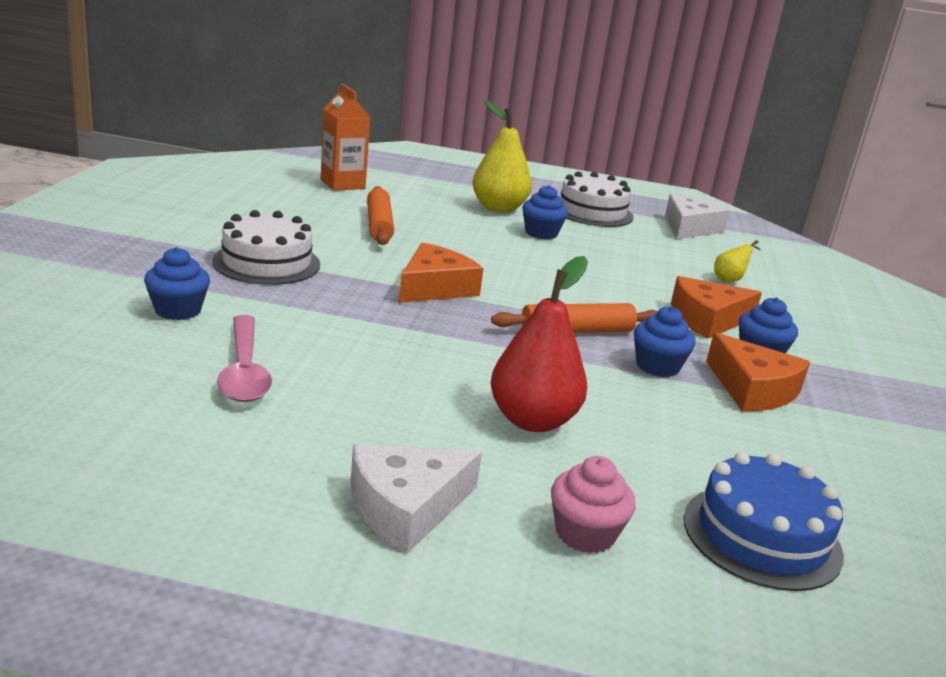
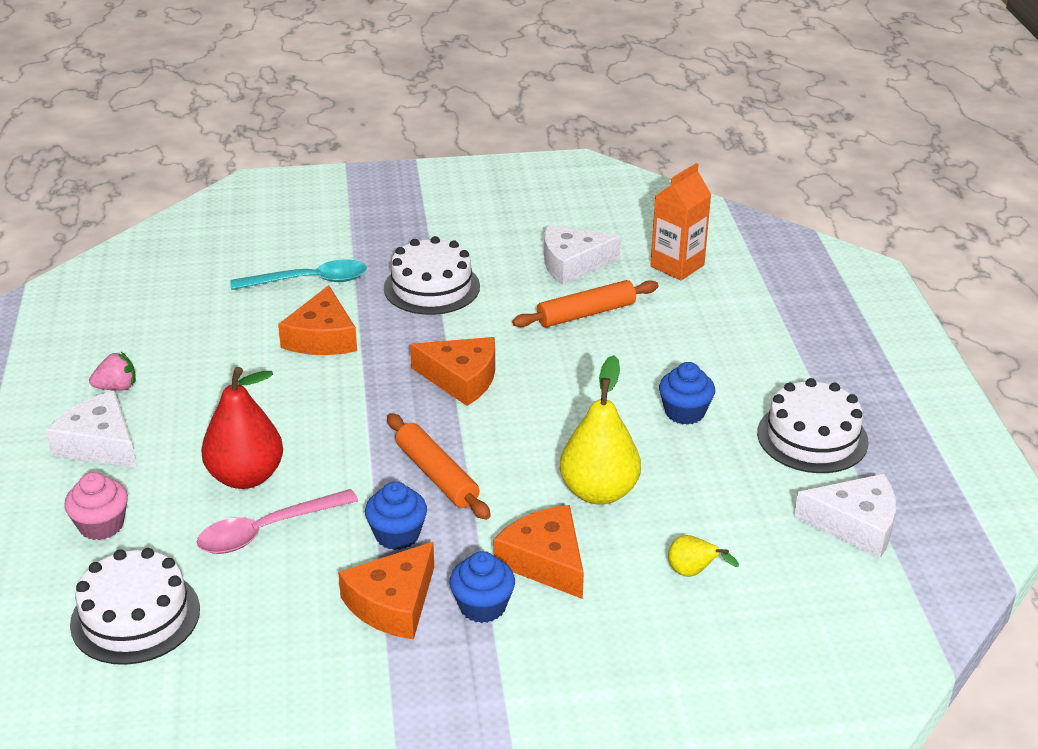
camera: 75 degrees right, 10 degrees up
(178, 310) = (309, 281): blue cupcake -> turquoise spoon
(244, 370) = (237, 334): pink spoon -> pink spoon (267, 530)
(283, 472) = (117, 387): none -> pink strawberry
(296, 209) = (572, 264): none -> white cheese
(301, 328) = (322, 337): none -> orange cheese
(498, 208) = (731, 370): yellow pear -> yellow pear (599, 492)
(762, 536) = (135, 616): blue cake -> white cake

